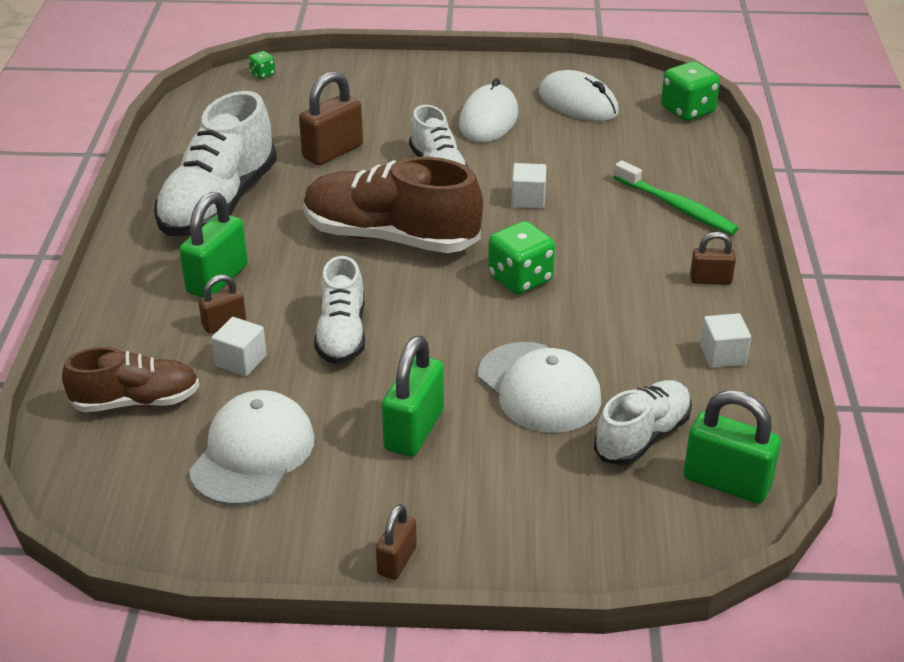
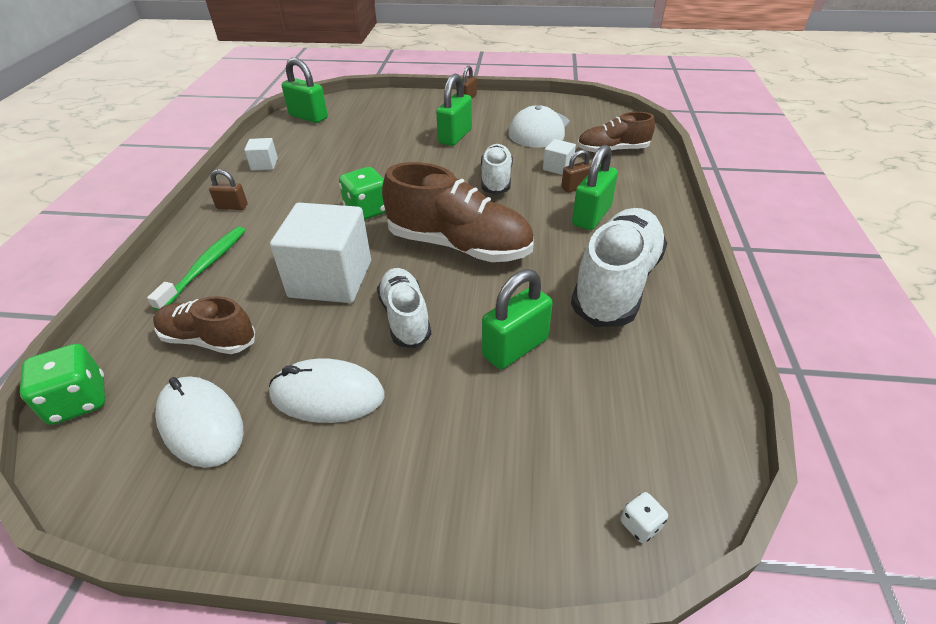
camera: 175 degrees left, 5 degrees up
(262, 74) = (640, 525): green dice -> white dice
(332, 152) = (515, 347): brown padlock -> green padlock
(488, 119) = (327, 395): white mouse -> white mouse turned 75 degrees clockwise
(528, 199) = (331, 279): white cube -> white cube, size x2.25
(539, 388) = (381, 152): white cap -> none
(616, 149) = (208, 339): none -> brown shoe
(642, 436) = (337, 132): white shoe -> none
(677, 207) = (205, 267): green toothbrush -> green toothbrush turned 60 degrees clockwise

